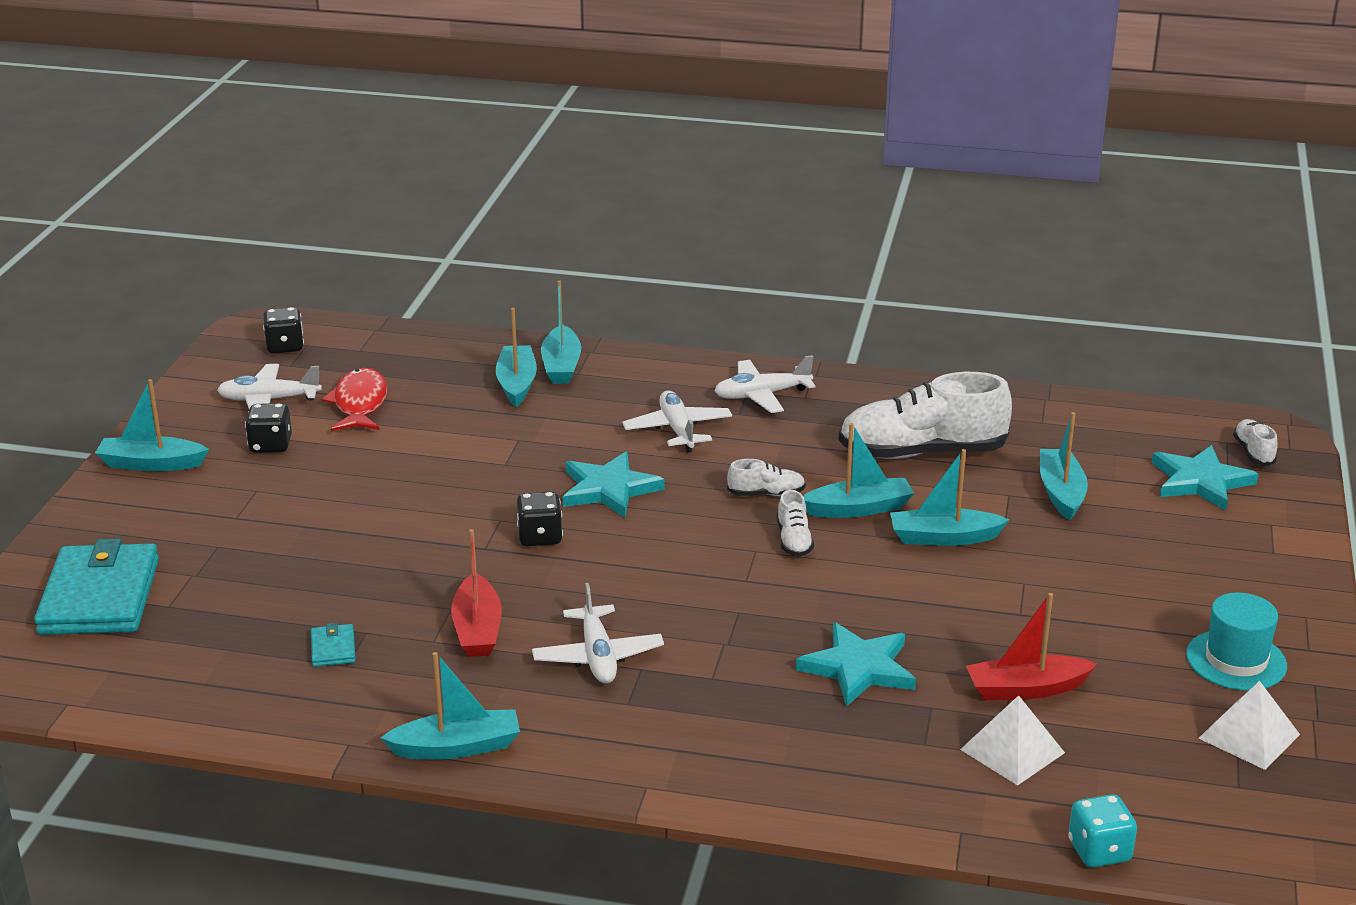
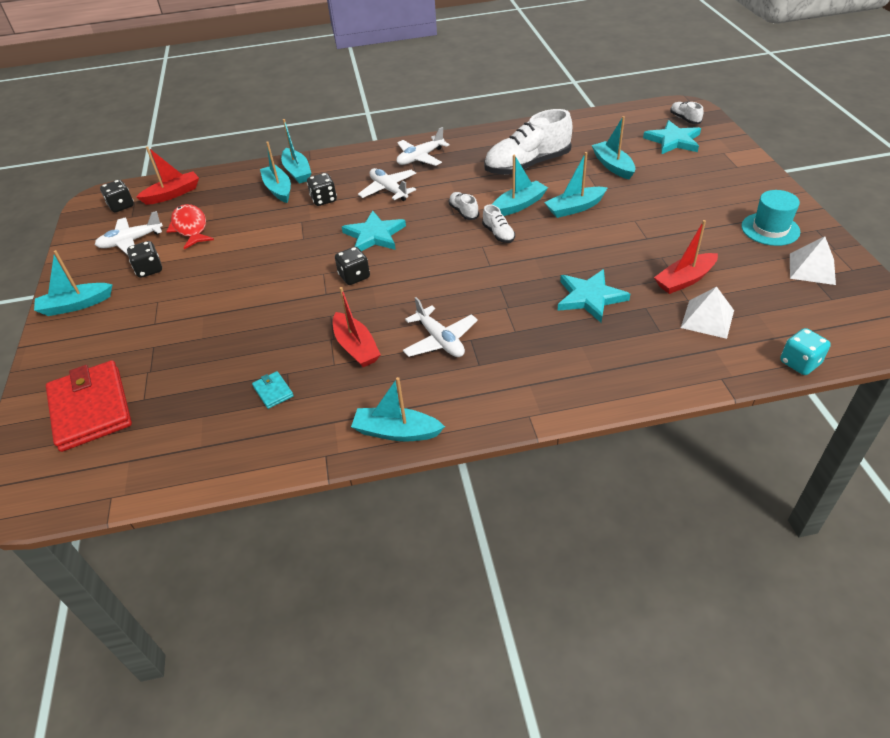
camera: 20 degrees left, 15 degrees up
(99, 597) = (91, 409): turquoise wallet -> red wallet
(364, 349) = (173, 194): none -> red boat
(457, 747) = (396, 432): turquoise boat -> turquoise boat turned 135 degrees counterclockwise
(572, 417) = (324, 200): none -> black dice
(766, 494) = (463, 212): white shoe -> white shoe turned 90 degrees counterclockwise

